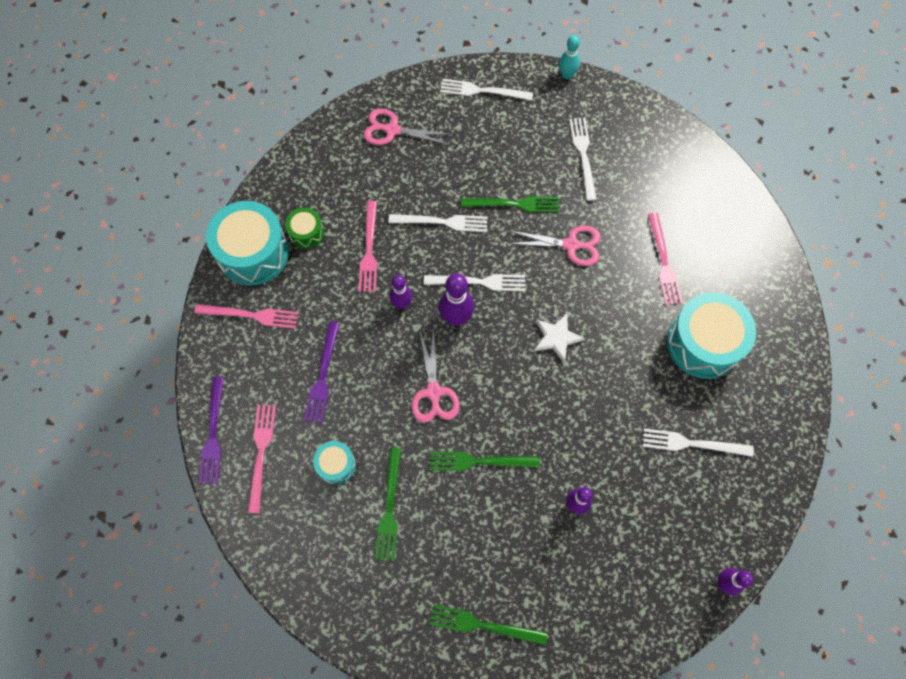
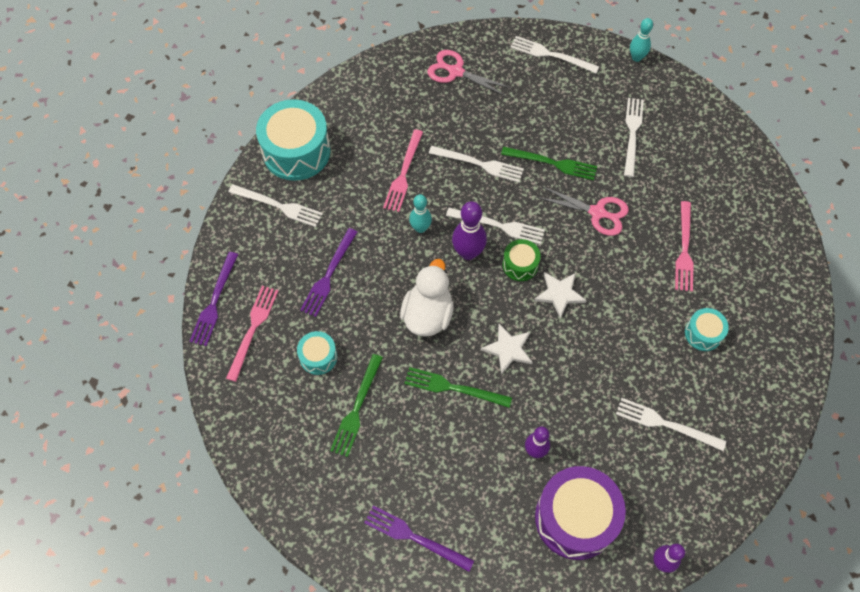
camera: 15 degrees right, 5 degrees down
(250, 315) = (278, 206): pink fork -> white fork
(306, 233) = (350, 145): green drum -> green drum (520, 265)
(402, 303) = (420, 228): purple bowling pin -> turquoise bowling pin
(433, 392) = (428, 314): pink scissors -> white duck
(483, 625) = (415, 538): green fork -> purple fork
(522, 407) = (508, 349): none -> white star
(632, 561) = (575, 518): none -> purple drum
(703, 343) = (703, 334): turquoise drum -> turquoise drum, size x0.50

